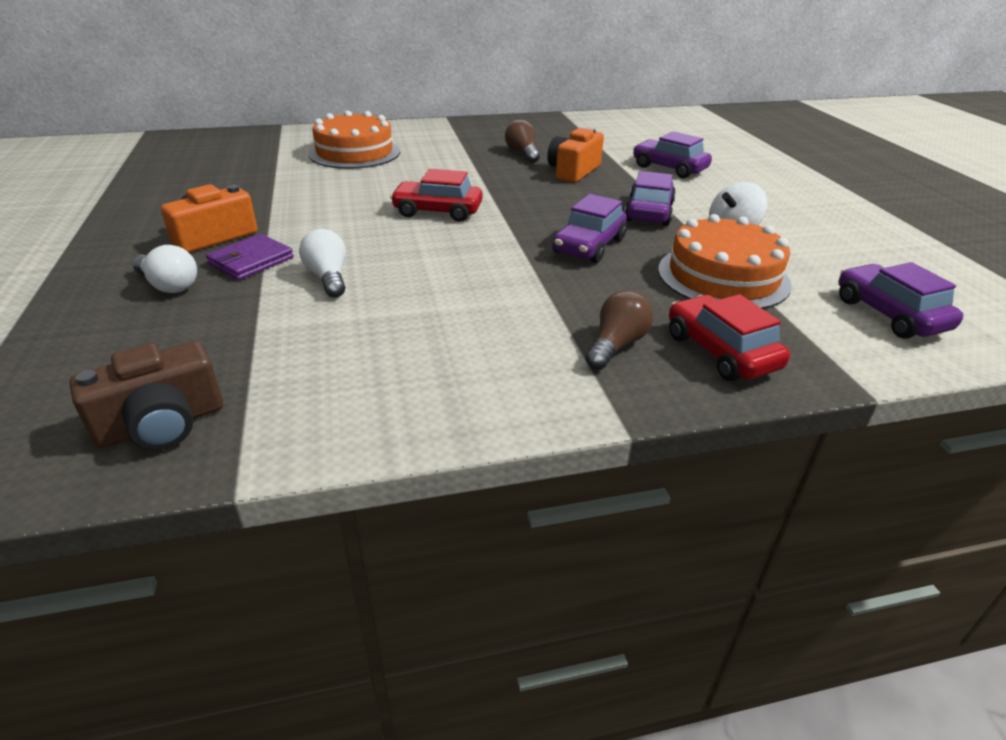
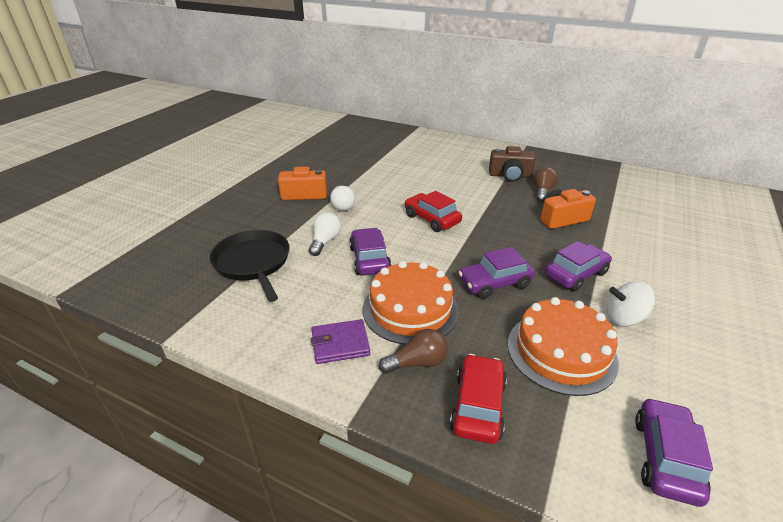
camera: 40 degrees right, 0 degrees up
(162, 424) = (179, 291): brown camera -> brown camera (510, 176)
(169, 285) = (257, 216): white light bulb -> white light bulb (342, 205)
(248, 339) = (253, 263): none -> black pan
(251, 261) = (304, 216): purple wallet -> purple wallet (340, 344)
(354, 153) = (435, 159): orange cake -> orange cake (410, 309)
(669, 168) = (647, 242): purple car -> purple car (369, 259)

